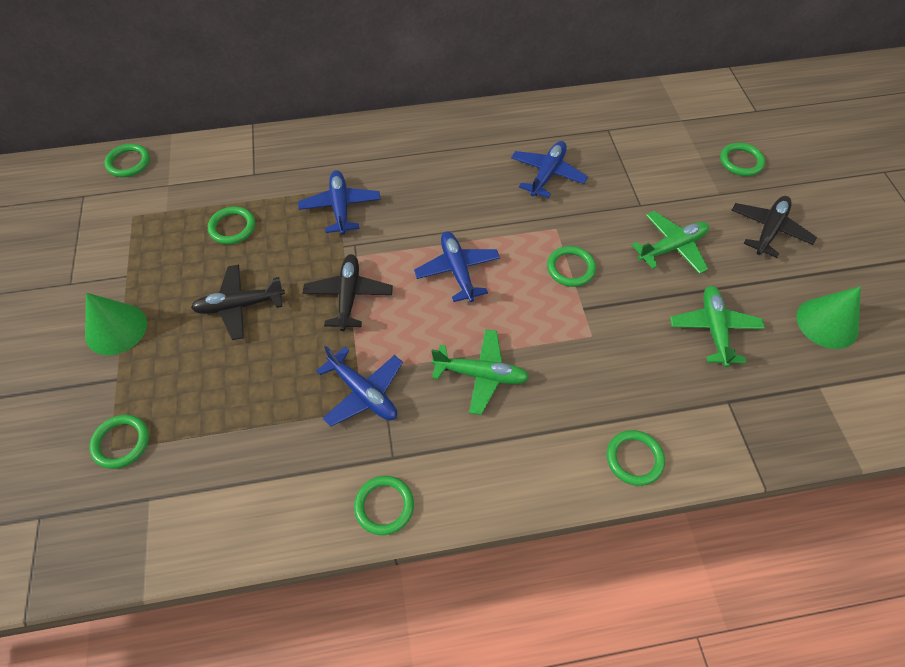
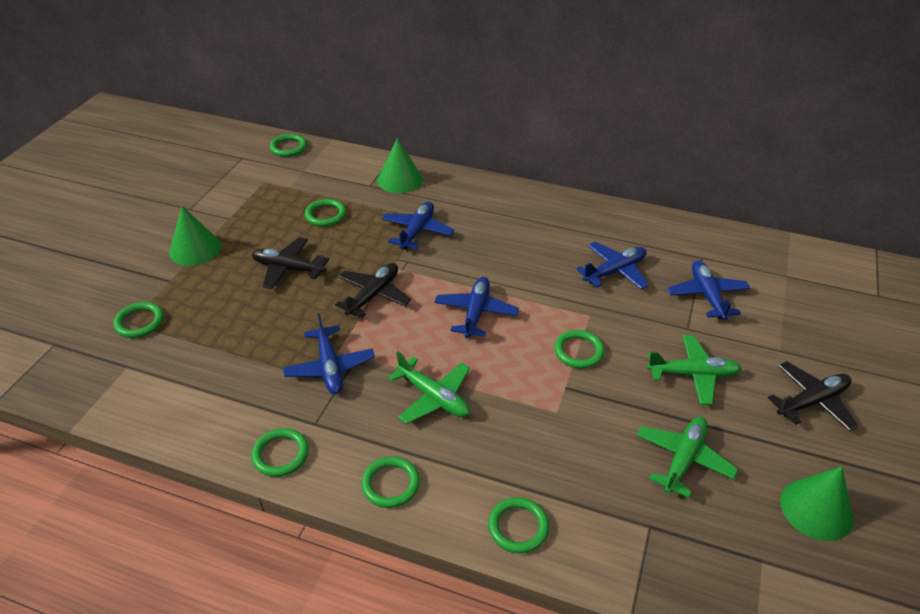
camera: 30 degrees right, 15 degrees down
(280, 155) = (399, 180): none -> green cone
(635, 166) = (707, 295): none -> blue plane
(741, 161) = (826, 332): green ring -> green ring (390, 484)

